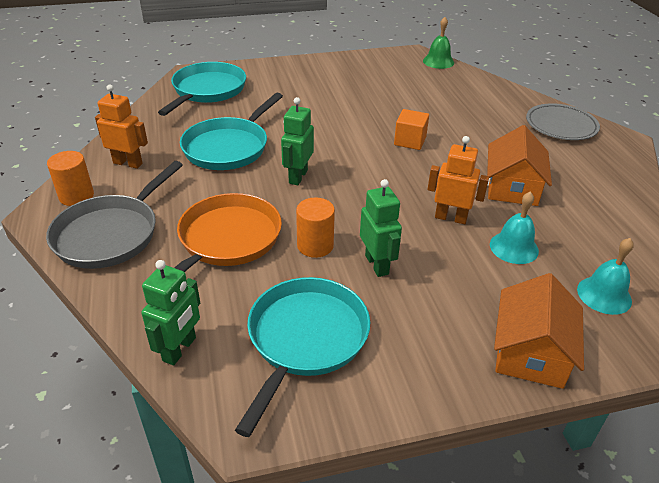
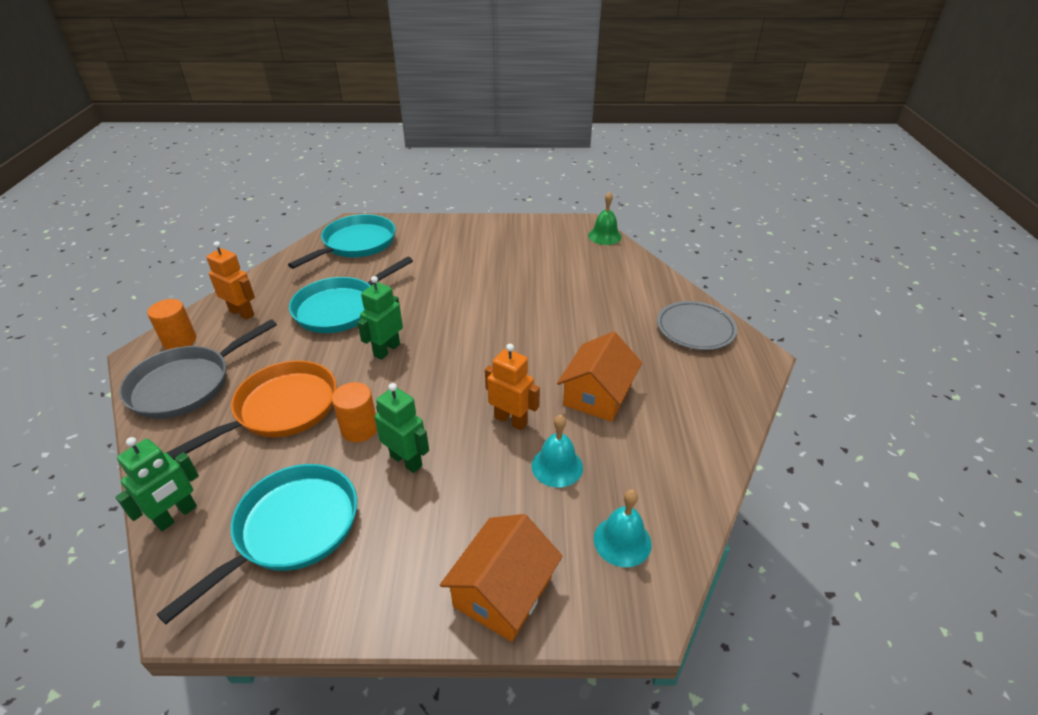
camera: 15 degrees right, 0 degrees up
(377, 264) = (406, 460): green robot -> green robot turned 45 degrees counterclockwise
(410, 141) = (520, 325): orange cube -> none

